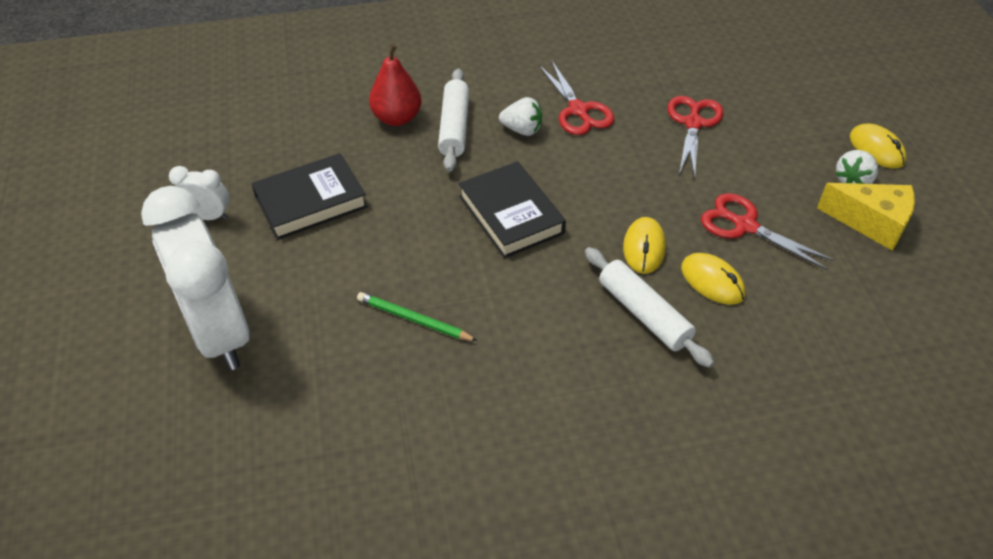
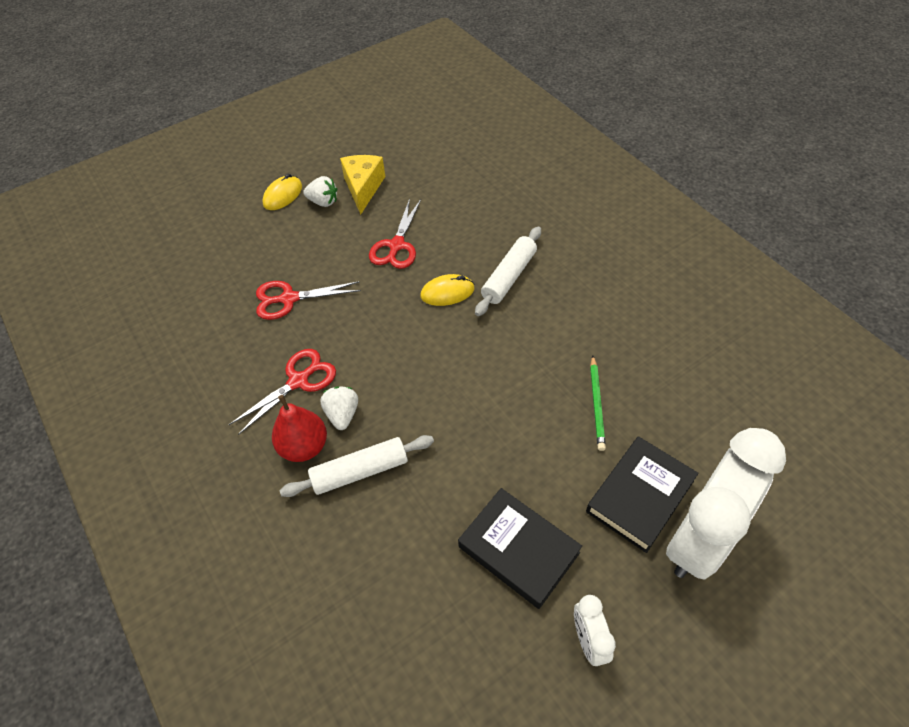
camera: 110 degrees left, 5 degrees up
(397, 118) = (366, 531): red pear -> red pear (304, 446)
(511, 215) = (454, 383): black book -> black book (640, 496)
(712, 281) = (460, 250): yellow mouse -> none

